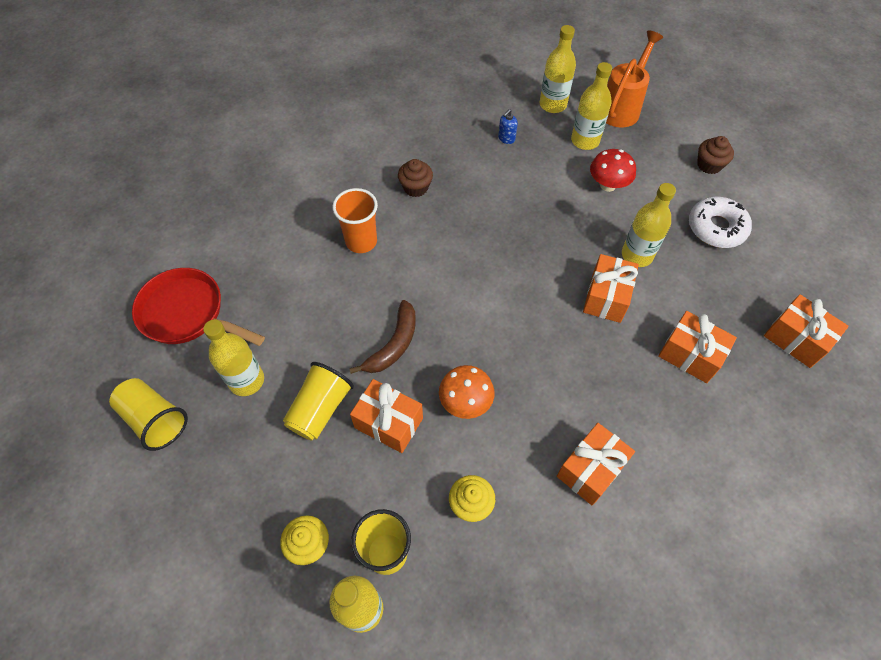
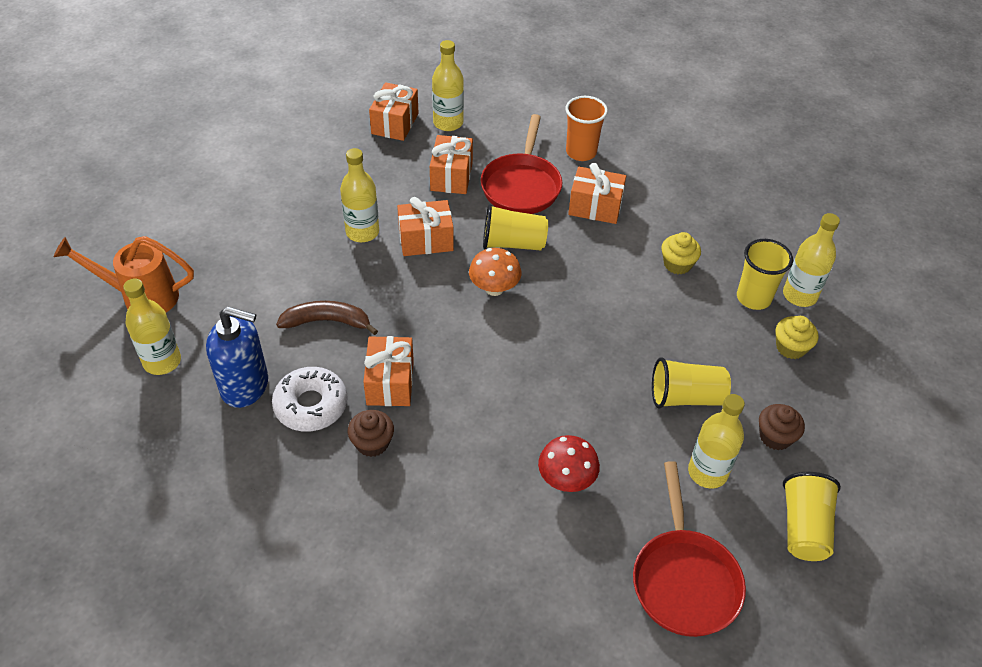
camera: 120 degrees left, 10 degrees down
(361, 241) = (481, 459): orange cup -> orange cup (581, 152)
(388, 423) = (657, 342): orange gift -> orange gift (390, 382)
(394, 344) = (583, 372): brown banana -> brown banana (327, 321)
(465, 402) = (599, 298): orange mushroom -> orange mushroom (494, 288)
(506, 139) = (245, 386): blue soap dispenser -> blue soap dispenser, size x2.37
(570, 365) = (513, 243): none -> yellow cup
(585, 141) = (216, 313): yellow bottle -> yellow bottle (448, 123)
(608, 185) = (278, 276): red mushroom -> red mushroom (566, 479)
(652, 413) = (521, 186): none -> red pan
(709, 165) = (208, 208): brown cupcake -> brown cupcake (775, 437)
(716, 228) = (295, 188): white donut -> white donut (311, 405)

